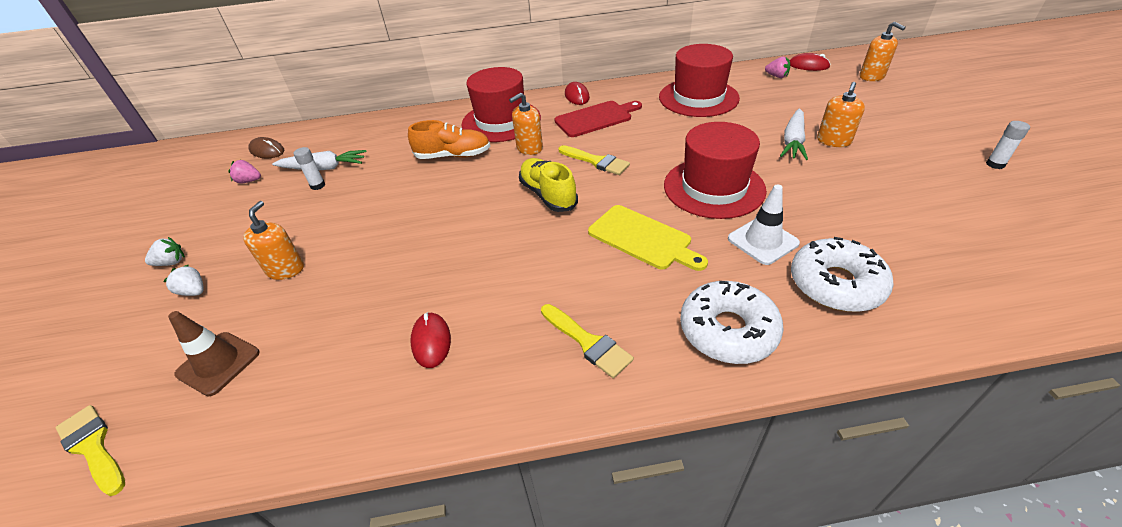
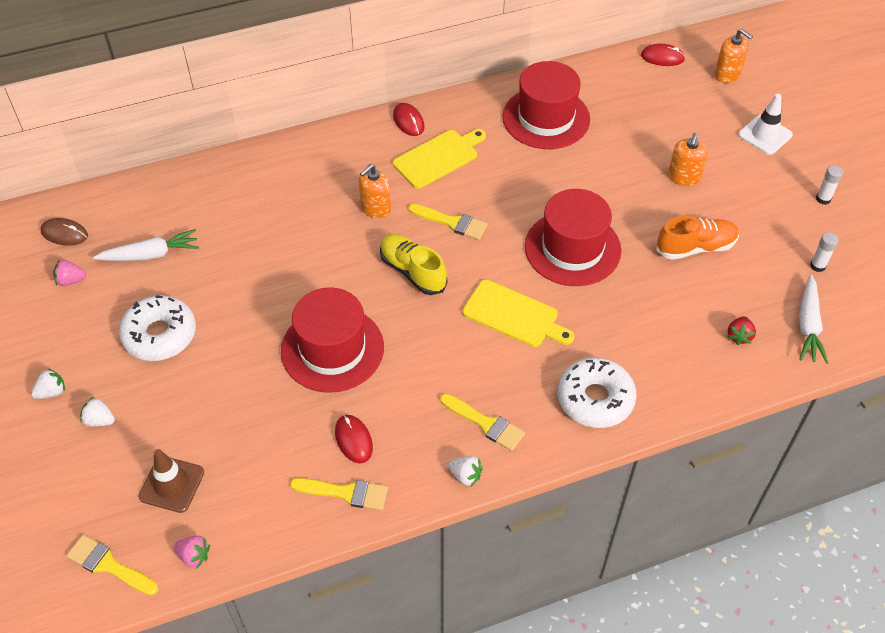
camera: 15 degrees left, 10 degrees up
(285, 269) = (180, 386): orange soap dispenser -> none
(318, 185) = (157, 280): white glue stick -> white glue stick (817, 266)
(397, 401) = (346, 493): none -> yellow brush
(453, 156) = (294, 225): orange shoe -> orange shoe (695, 247)
(501, 121) = (331, 168): red hat -> red hat (332, 349)
(548, 401) = (465, 475): none -> white strawberry
(596, 118) = (438, 158): red cutting board -> yellow cutting board
(762, 241) = (619, 307): white traffic cone -> white traffic cone (765, 135)
(776, 76) = (628, 78): pink strawberry -> pink strawberry (194, 556)
(793, 141) = (645, 180): white carrot -> white carrot (808, 325)
(835, 284) = (678, 346): white donut -> white donut (160, 335)
(914, 281) = (739, 336): none -> red strawberry

